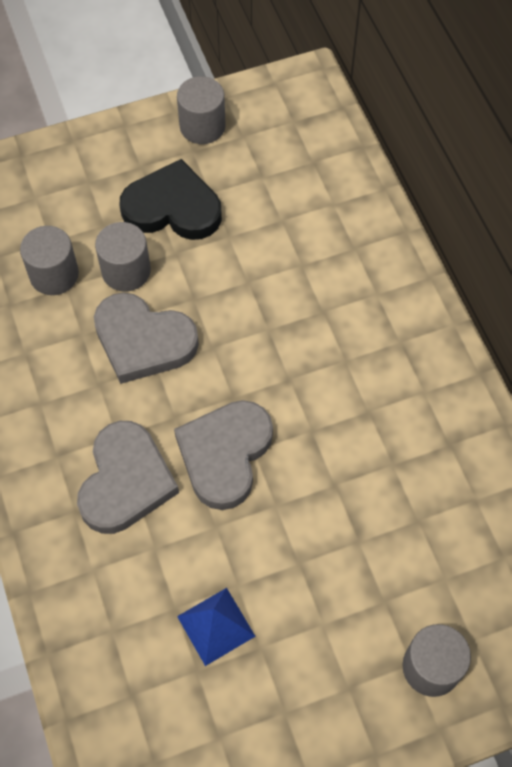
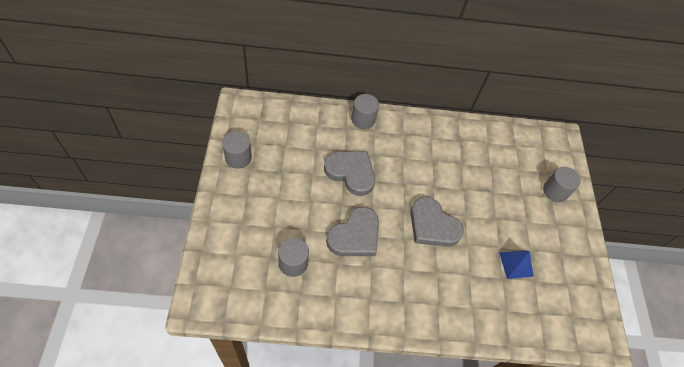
camera: 75 degrees left, 5 degrees down
(125, 481) = (430, 274): grey heart -> grey heart (351, 173)
(126, 271) = (309, 227): grey cylinder -> grey cylinder (363, 119)
(173, 207) = (281, 191): black heart -> none

